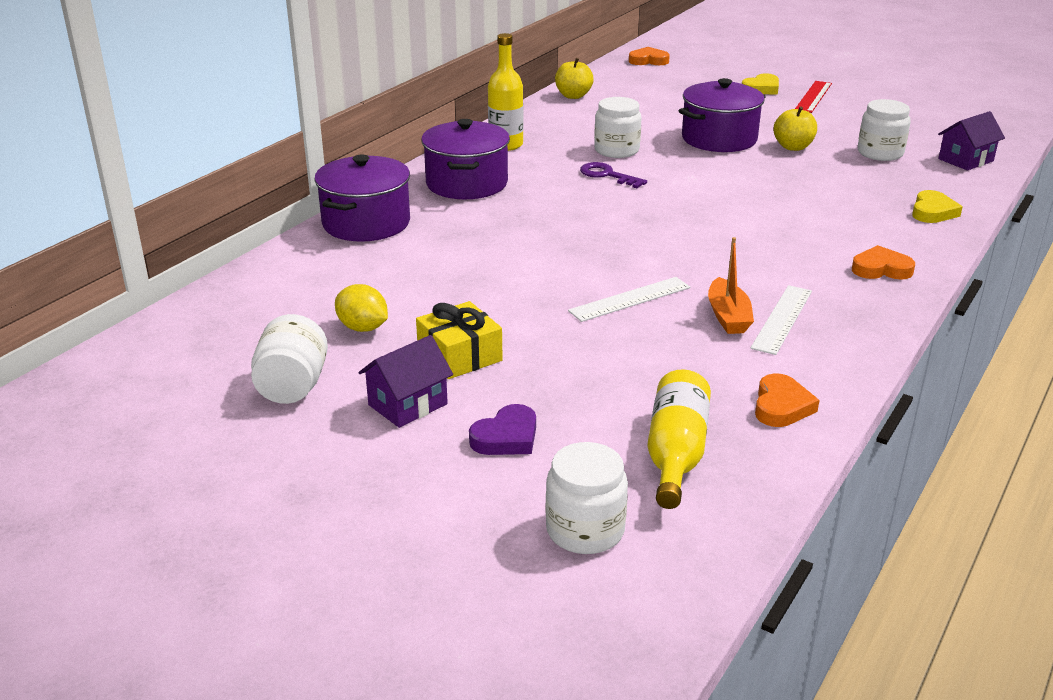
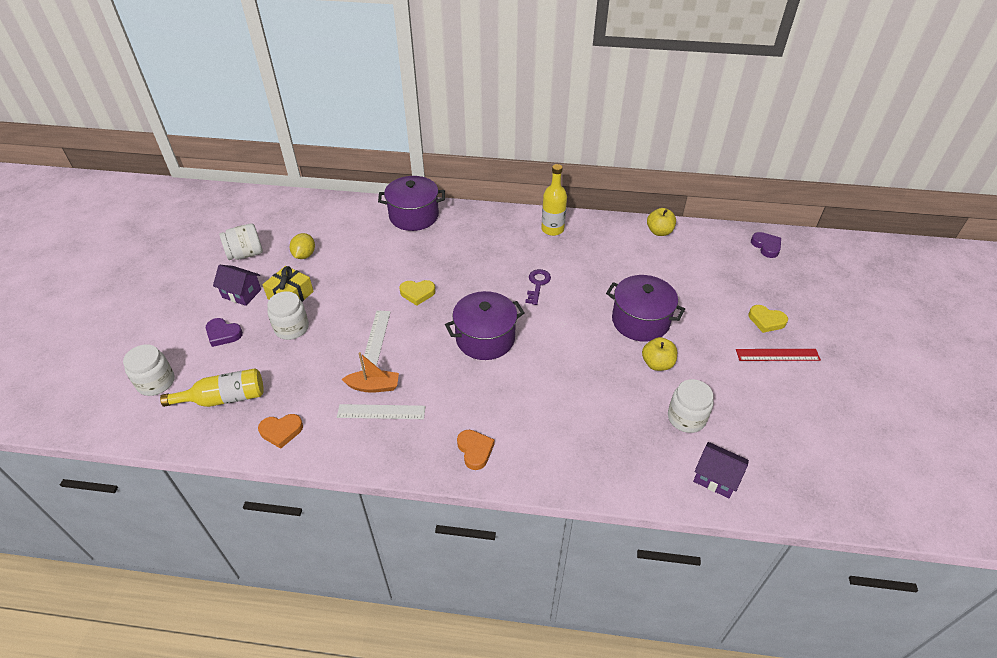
camera: 65 degrees right, 15 degrees up
(467, 183) = (486, 233): purple pot -> purple pot (485, 338)
(616, 150) = (581, 277): white jar -> white jar (291, 328)
(630, 299) = (376, 339): white ruler -> white ruler turned 60 degrees clockwise
(648, 60) = (766, 246): orange heart -> purple heart
(728, 316) = (373, 386): orange boat -> orange boat turned 150 degrees counterclockwise
(932, 212) = (591, 468): yellow heart -> yellow heart (417, 293)

